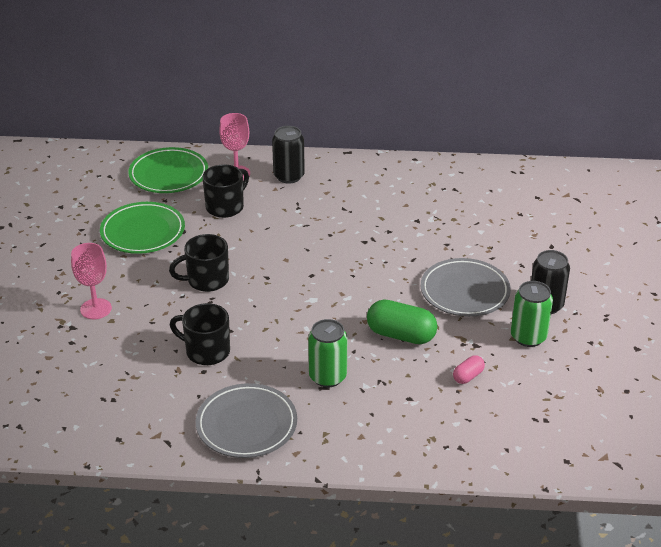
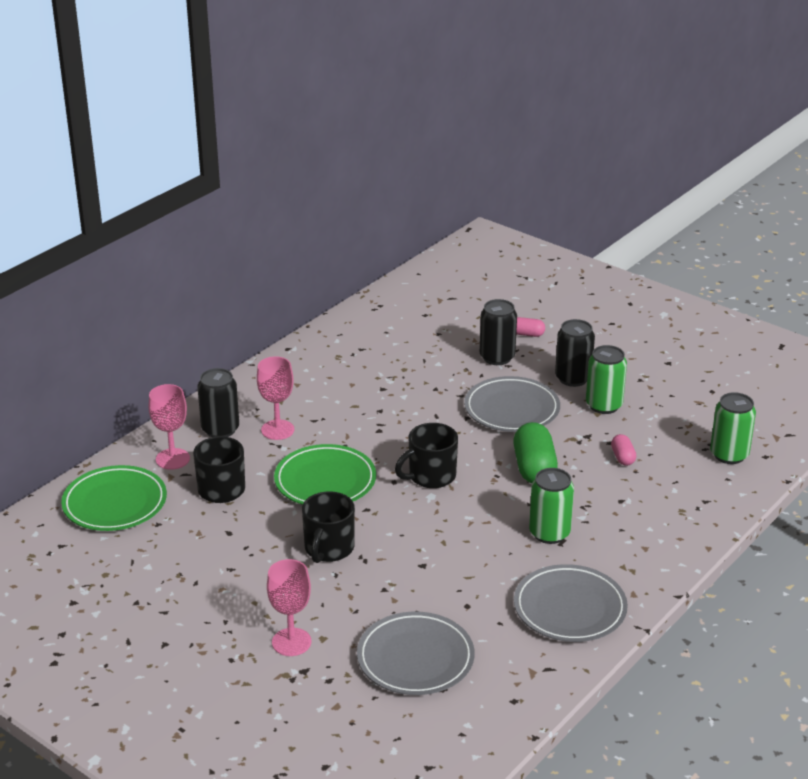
camera: 55 degrees left, 5 degrees down
(124, 371) = (415, 658): none -> grey plate
(143, 232) = (196, 560): green plate -> green plate (325, 481)
(206, 351) = (439, 592): black mug -> black mug (431, 476)
(315, 199) = (277, 430): none -> pink goblet
(401, 335) = (534, 468): green capsule -> green capsule turned 60 degrees counterclockwise
(525, 255) = (497, 357): none -> black can
(542, 437) = (729, 455): none -> green can
(577, 256) = (527, 334): none -> pink capsule

